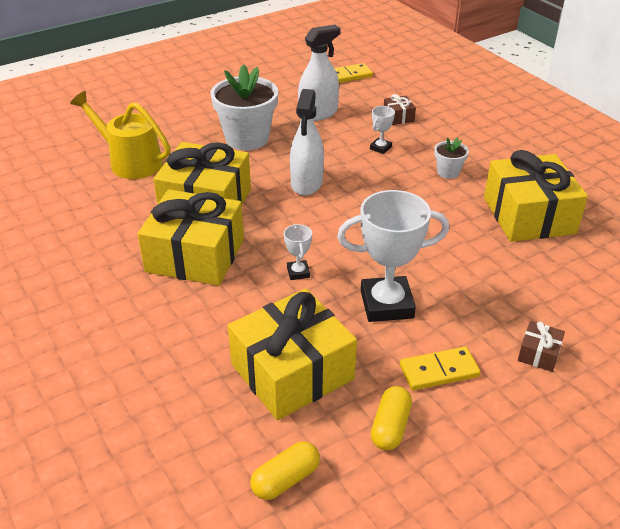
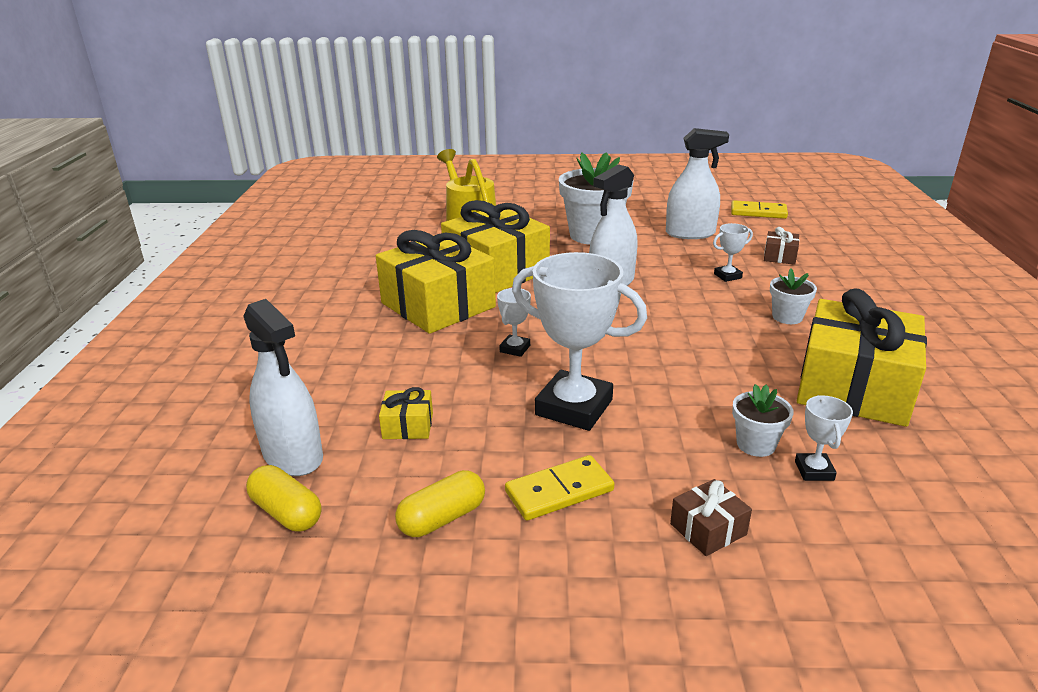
camera: 35 degrees right, 10 degrees down
(237, 436) = (293, 455): none -> white spray bottle
(285, 479) = (287, 512): yellow capsule -> yellow capsule turned 45 degrees clockwise
(292, 371) = (408, 426): yellow gift -> yellow gift, size x0.41
(439, 371) = (559, 491): yellow domino -> yellow domino turned 45 degrees counterclockwise
(513, 283) = (756, 444): none -> white flower pot
(556, 287) = (814, 470): none -> white trophy

